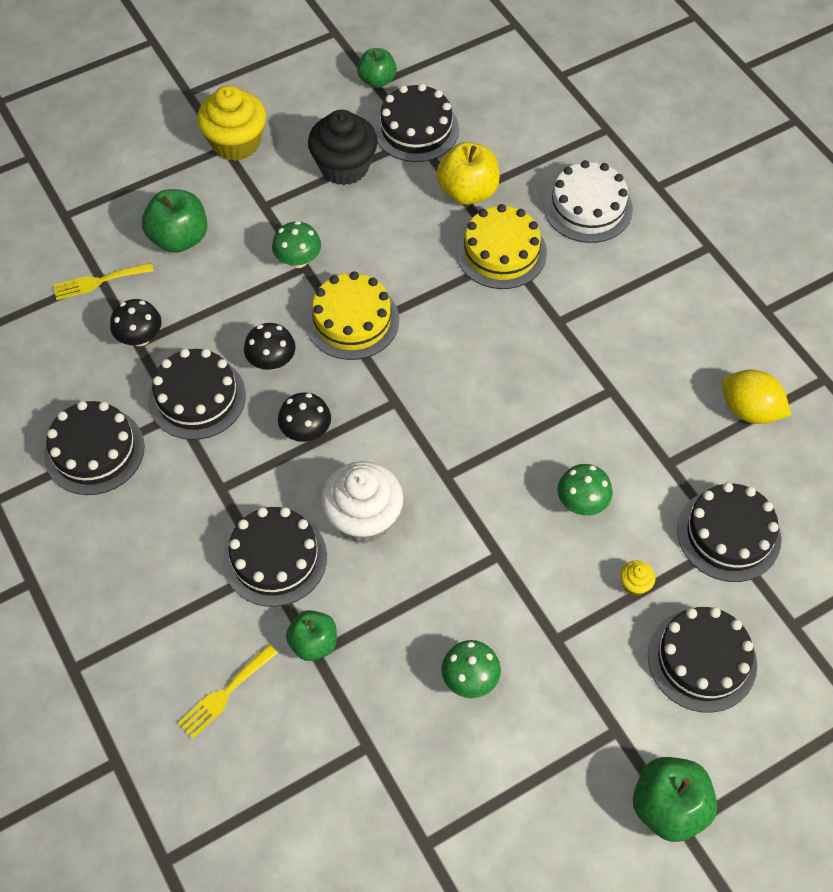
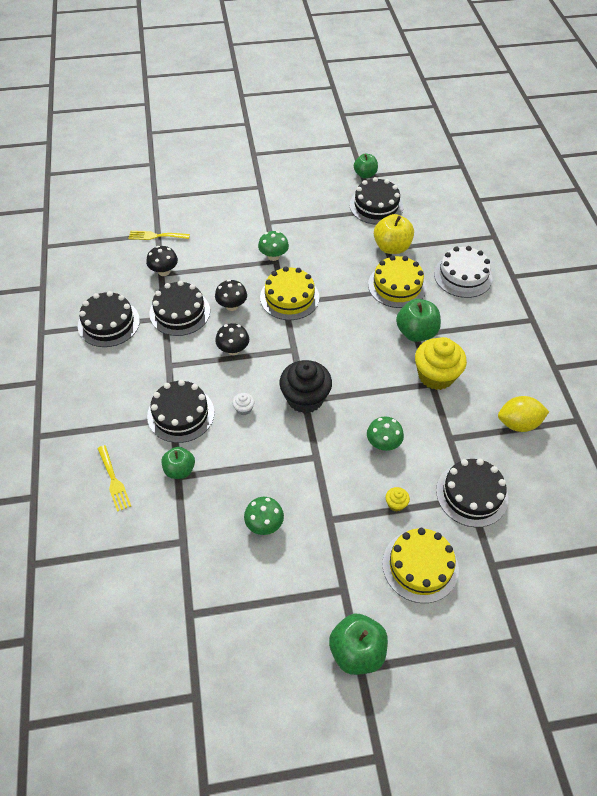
camera: 20 degrees right, 5 degrees down
(179, 238) = (211, 226): green apple -> green apple (416, 333)
(225, 694) = (114, 481): yellow fork -> yellow fork turned 90 degrees counterclockwise
(236, 143) = (268, 186): yellow cupcake -> yellow cupcake (436, 375)
(344, 167) = (324, 214): black cupcake -> black cupcake (305, 398)
(363, 518) = (244, 409): white cupcake -> white cupcake, size x0.42
(702, 660) = (420, 566): black cake -> yellow cake
(749, 410) = (518, 423): yellow lemon -> yellow lemon turned 60 degrees counterclockwise

